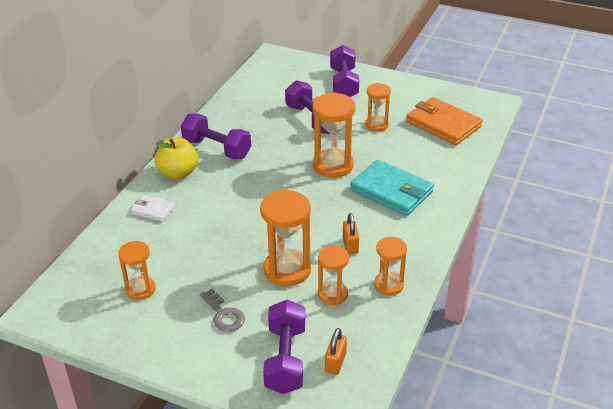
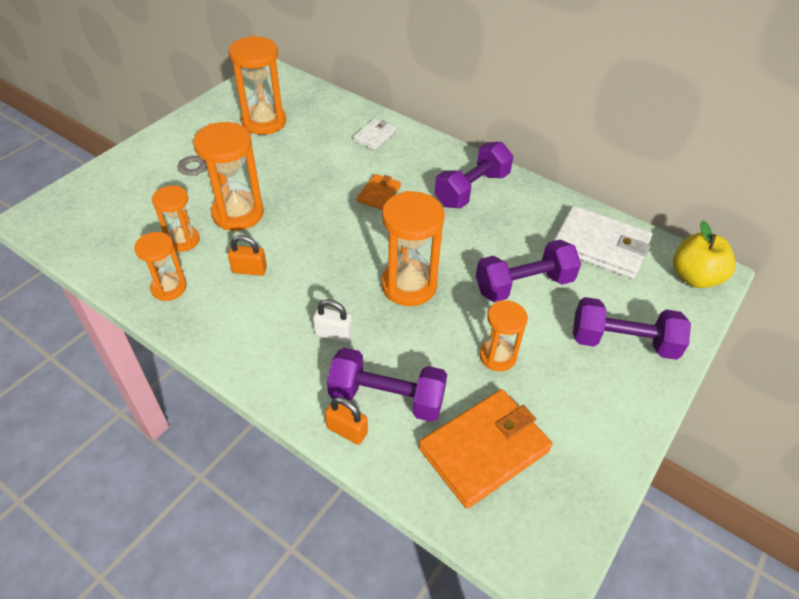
camera: 100 degrees right, 10 degrees up
(140, 289) = (264, 122): orange hourglass -> orange hourglass, size x1.64
(178, 173) = (432, 157): yellow apple -> yellow apple (694, 277)
(236, 194) = (379, 194): none -> orange wallet
(262, 92) = (600, 245): none -> white wallet
(285, 359) = (123, 194): purple dumbbell -> purple dumbbell (387, 398)
(335, 363) = (95, 225): orange padlock -> orange padlock (347, 430)
(391, 191) = (333, 334): turquoise wallet -> white padlock

